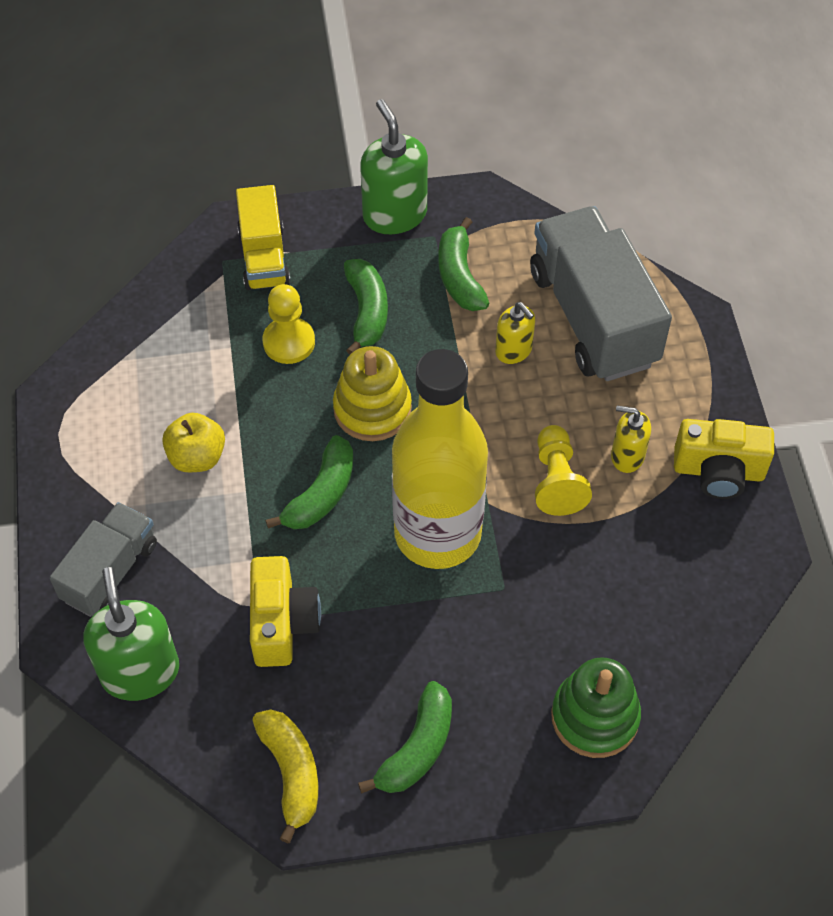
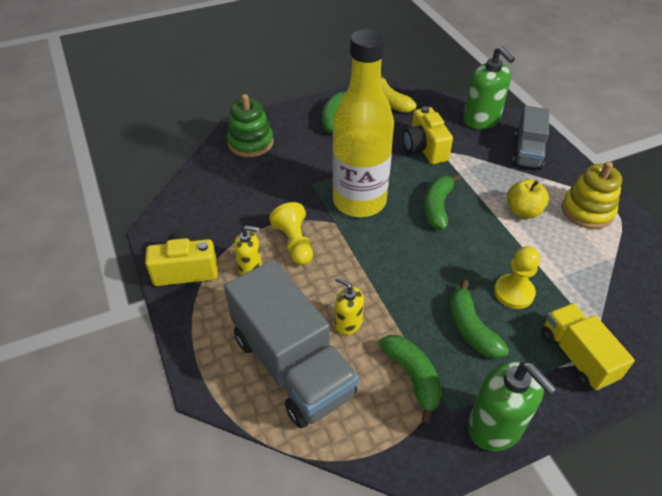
camera: 165 degrees right, 10 degrees down
(372, 409) = (431, 261): yellow stacking toy -> yellow stacking toy (587, 211)

